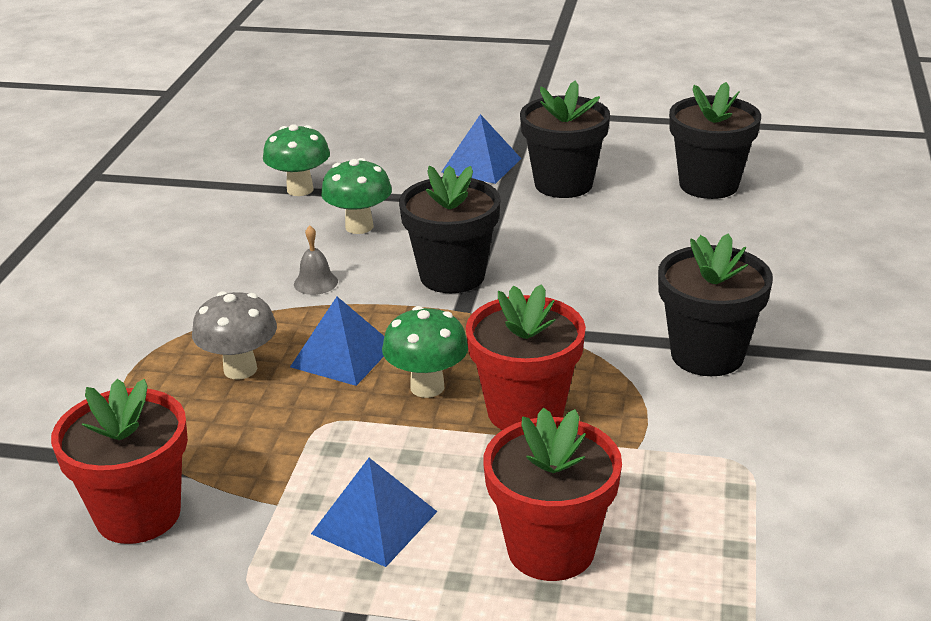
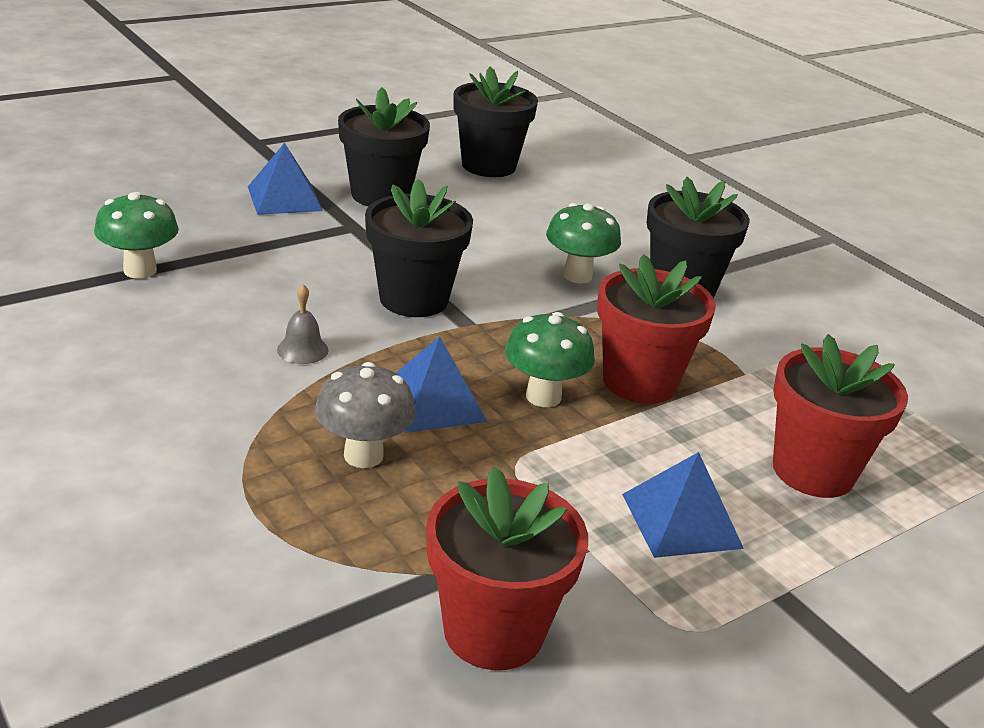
camera: 50 degrees left, 0 degrees up
(359, 227) = (260, 286): green mushroom -> green mushroom (577, 276)

